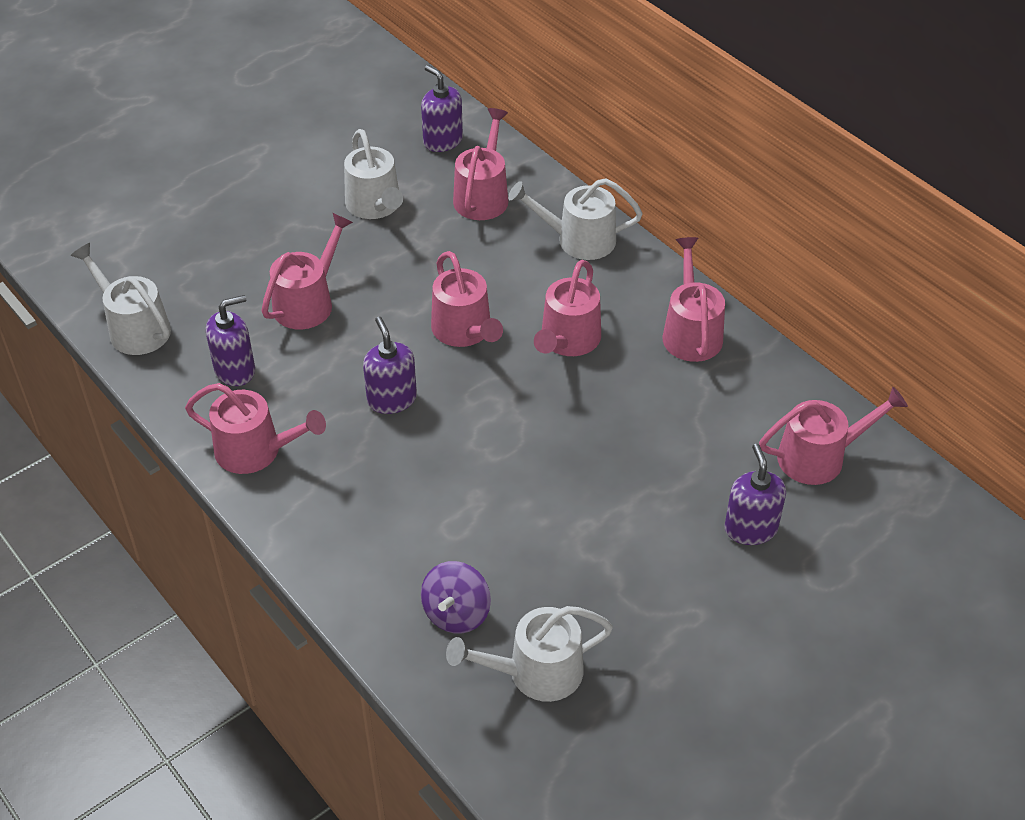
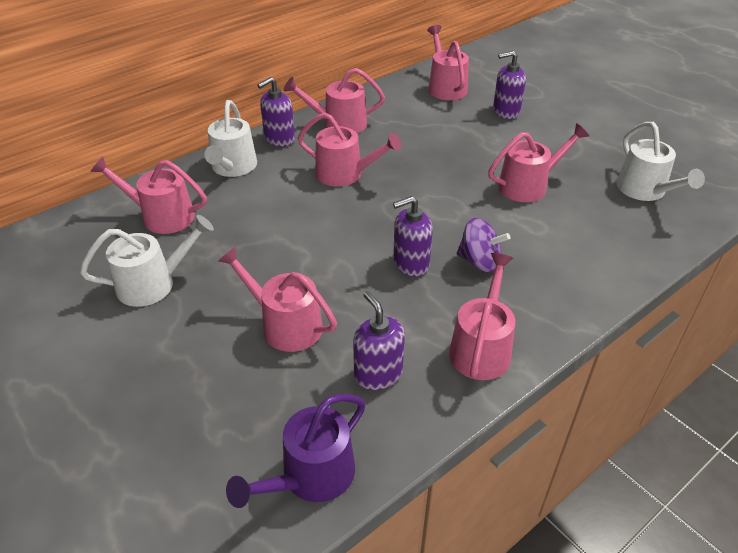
camera: 90 degrees left, 5 degrees down
(134, 328) = (311, 476): white watering can -> purple watering can
(442, 141) = (71, 241): purple soap dispenser -> purple soap dispenser (279, 139)
(456, 613) = (613, 224): purple spinning top -> purple spinning top (479, 261)
(464, 331) = (331, 224): pink watering can -> pink watering can (528, 185)

